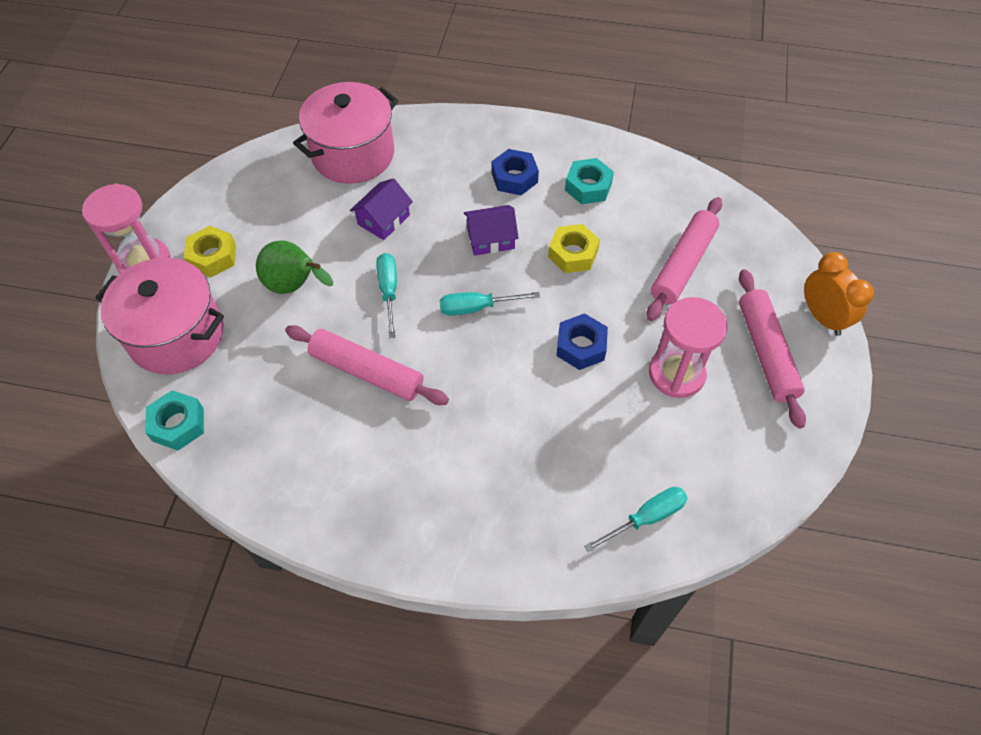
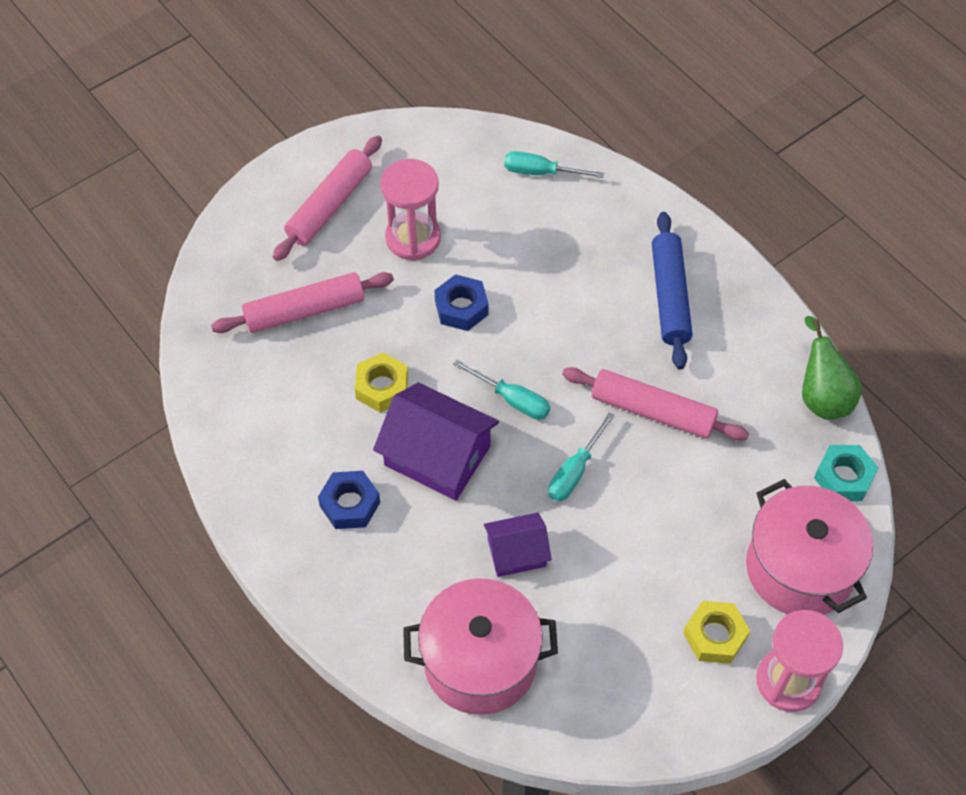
camera: 140 degrees left, 0 degrees up
(295, 286) = (656, 540): green pear -> green pear (822, 396)
(367, 372) = (653, 411): pink rolling pin -> pink rolling pin turned 45 degrees counterclockwise
(429, 480) = (670, 296): none -> blue rolling pin
(490, 239) = (437, 455): purple house -> purple house, size x1.70
(588, 187) = (294, 441): turquoise nut -> none
(822, 317) = (256, 197): orange clock -> none

